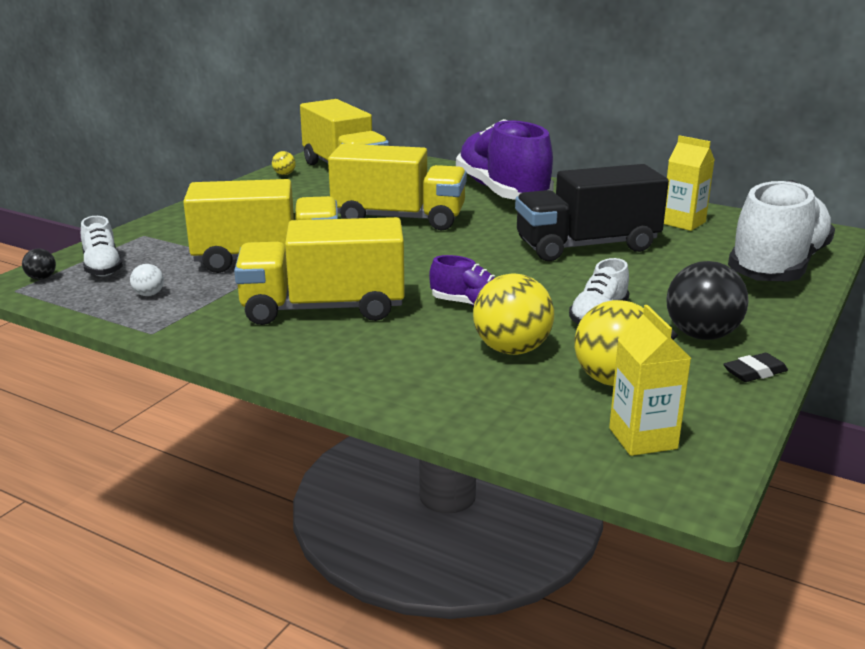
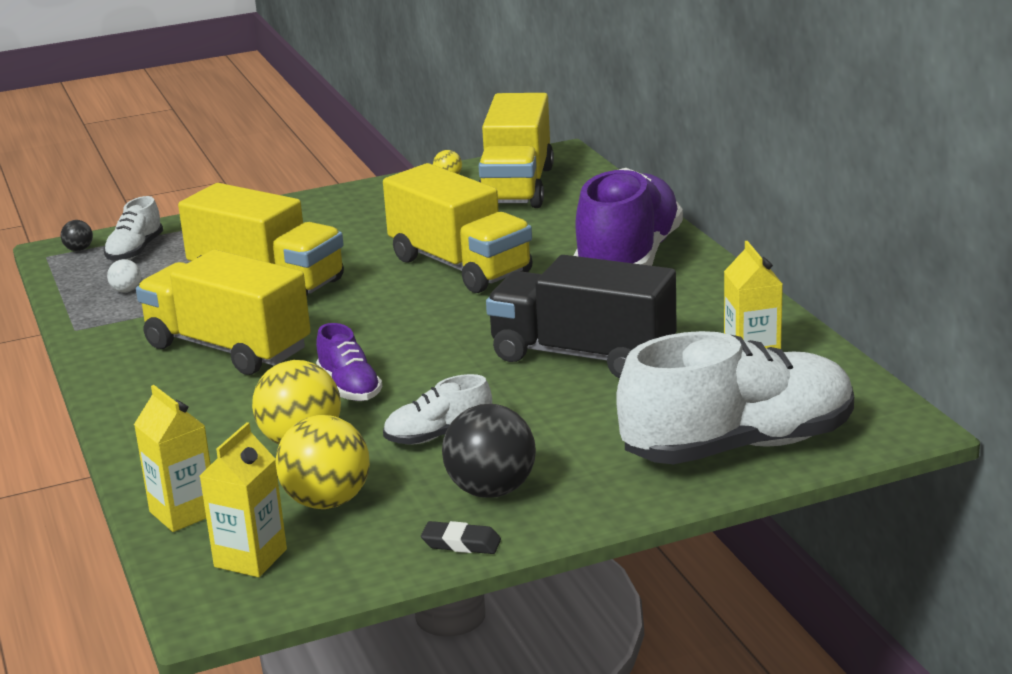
camera: 40 degrees right, 0 degrees up
(524, 428) = (183, 513): none -> yellow carton

